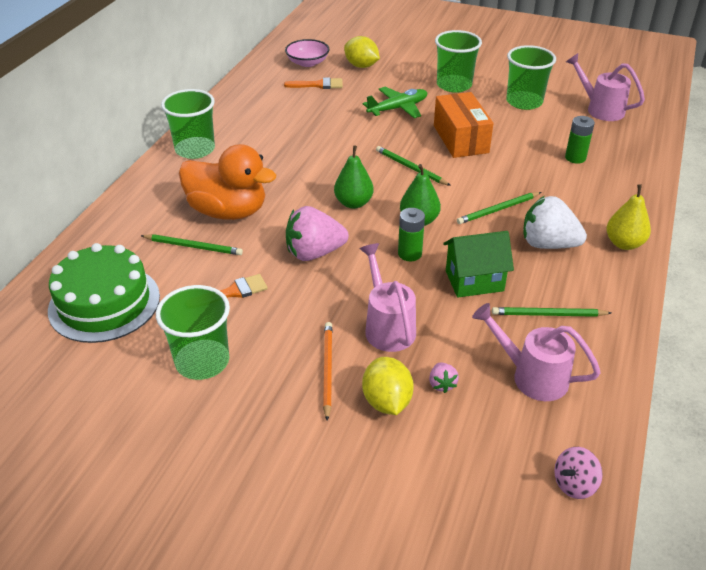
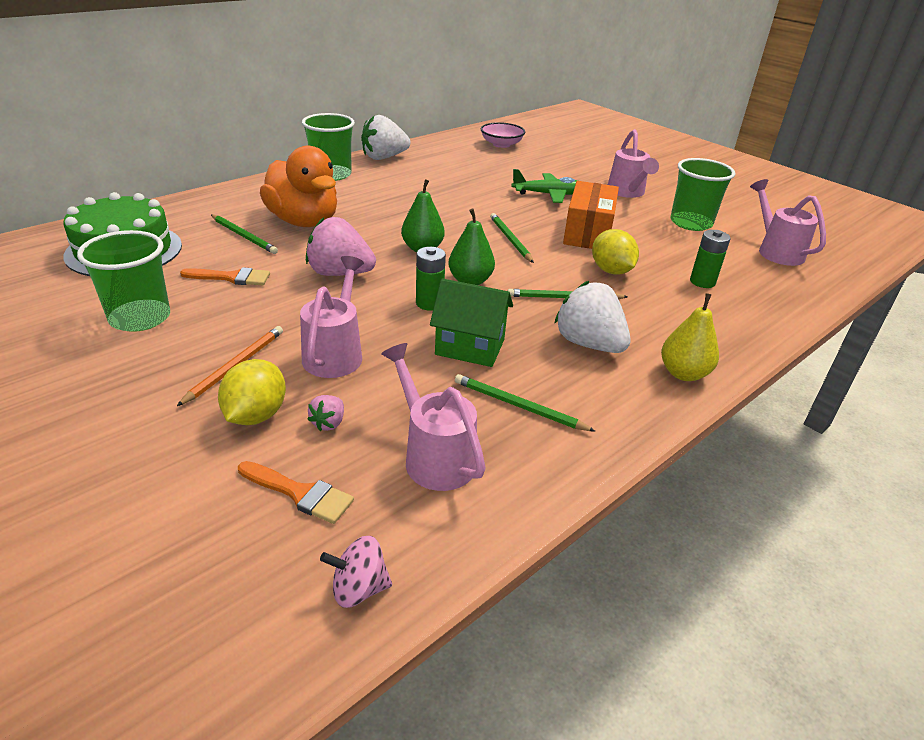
camera: 25 degrees right, 5 degrees down
(221, 113) = (384, 157): none -> white strawberry
(318, 85) = (493, 161): orange brush -> orange brush (300, 493)
(361, 66) = (549, 158): yellow lemon -> yellow lemon (611, 271)
(454, 85) = (627, 192): green cup -> pink watering can

